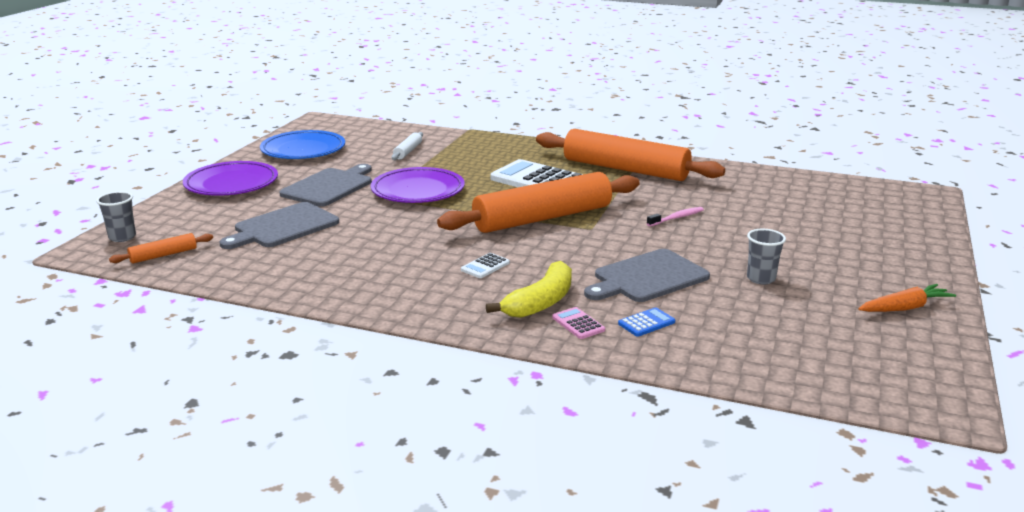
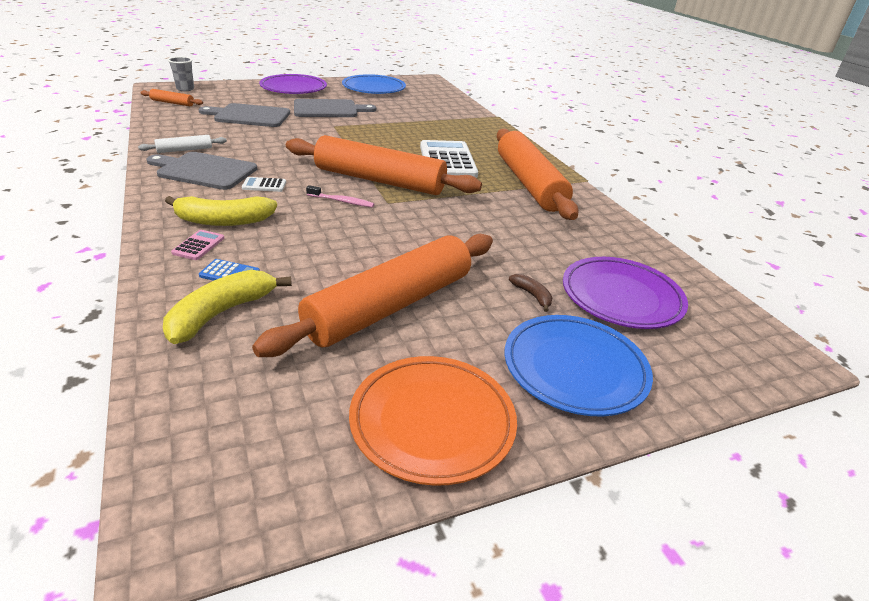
camera: 45 degrees right, 10 degrees up
(407, 151) = (423, 111): white rolling pin -> white rolling pin (184, 150)
(418, 191) = (362, 132): purple plate -> purple plate (621, 297)
(647, 277) = (322, 250): grey cutting board -> grey cutting board (204, 171)
(677, 218) = (466, 230): pink toothbrush -> pink toothbrush (342, 201)
(708, 341) = (221, 313): none -> yellow banana
(761, 279) = (391, 306): grey cup -> orange rolling pin
(794, 231) = (532, 295): none -> brown banana
(887, 250) = (574, 368): none -> blue plate
(905, 308) = (432, 422): orange carrot -> orange plate

